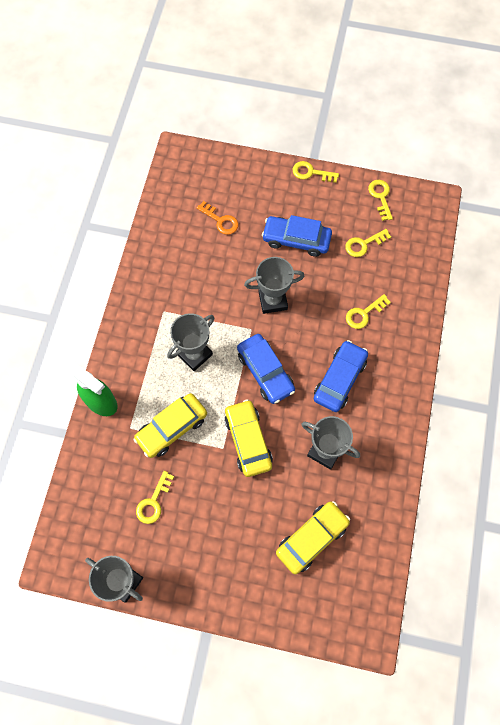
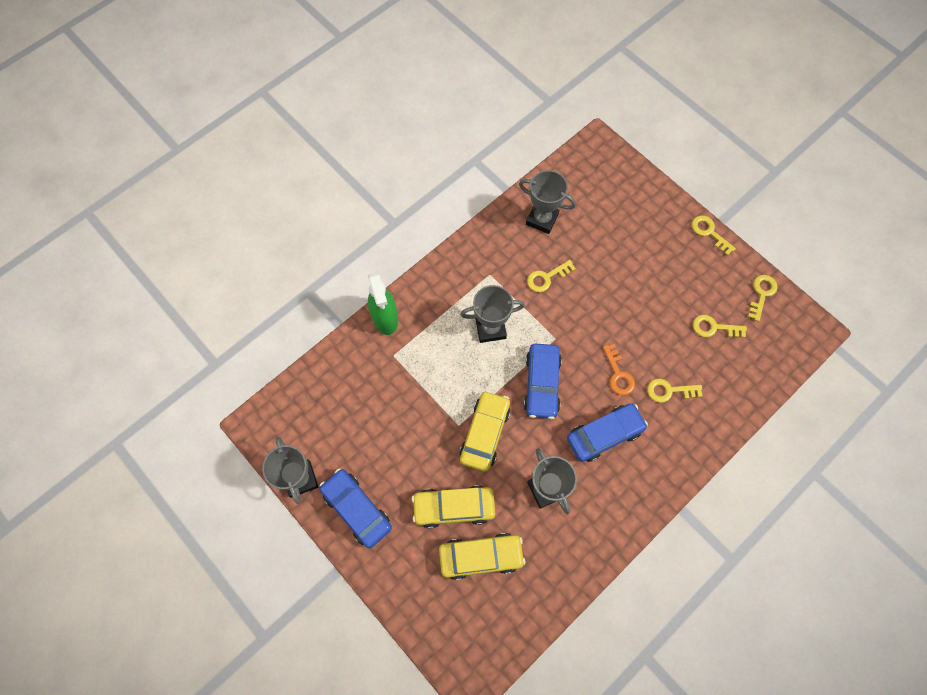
camera: 35 degrees right, 0 degrees up
(153, 502) = (370, 430): yellow key -> yellow key (546, 278)
(172, 428) = (427, 379): yellow car -> yellow car (454, 507)
(220, 220) = (594, 226): orange key -> orange key (618, 374)
(273, 300) = (592, 325): grey trophy -> grey trophy (542, 219)
(296, 240) = (652, 285): blue car -> blue car (357, 509)

